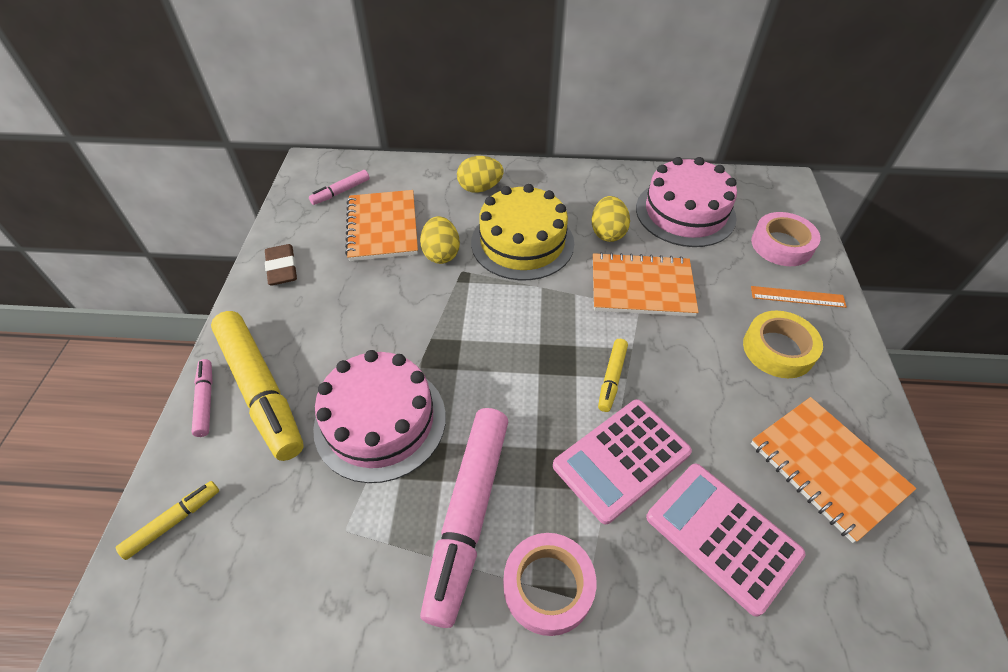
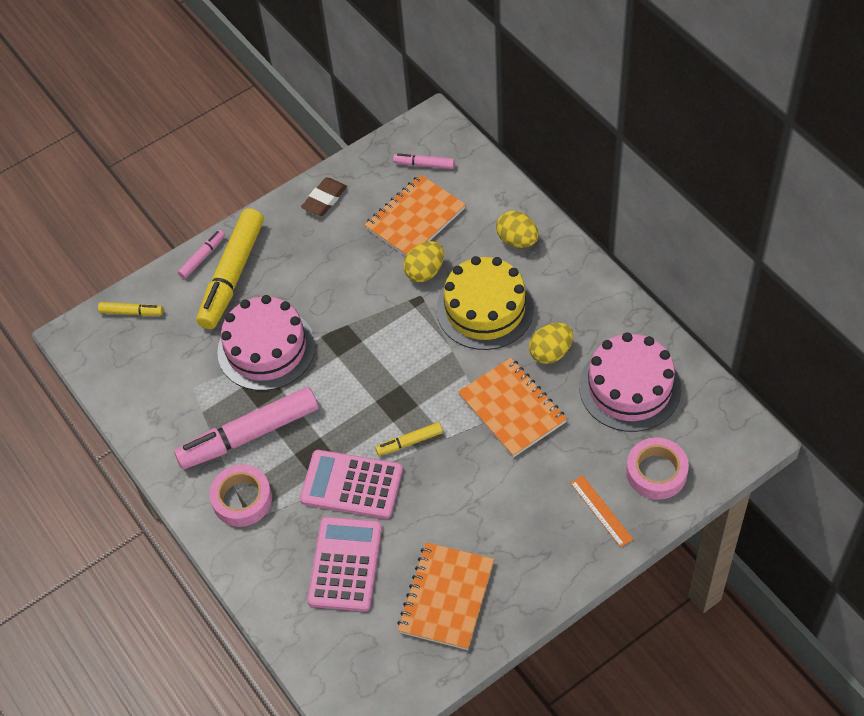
camera: 55 degrees right, 5 degrees up
(778, 349) = (530, 523): yellow tape -> none

